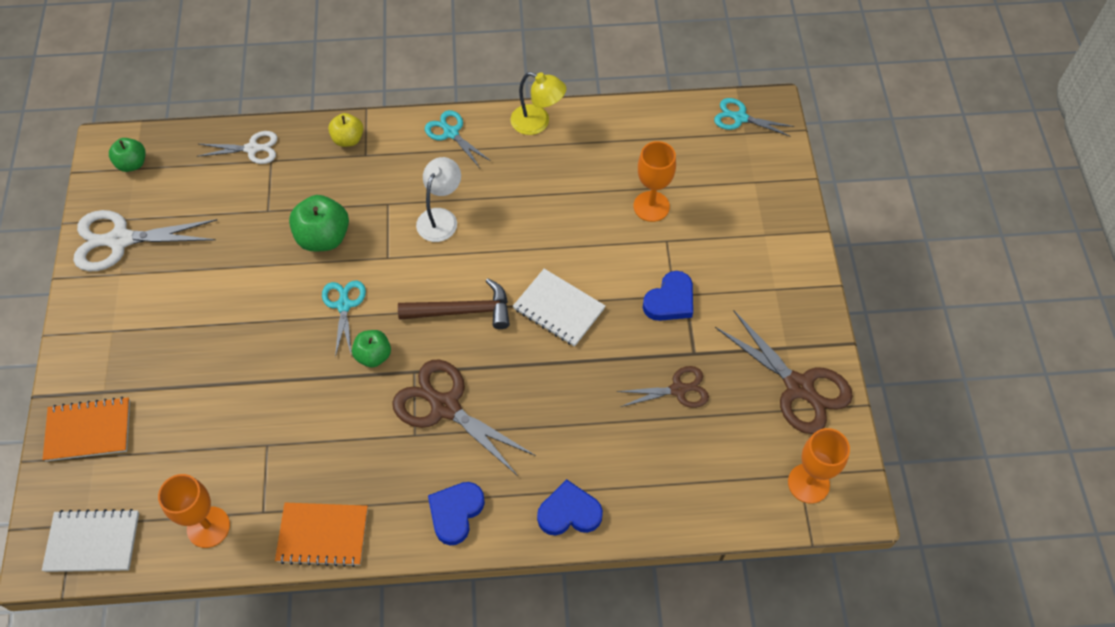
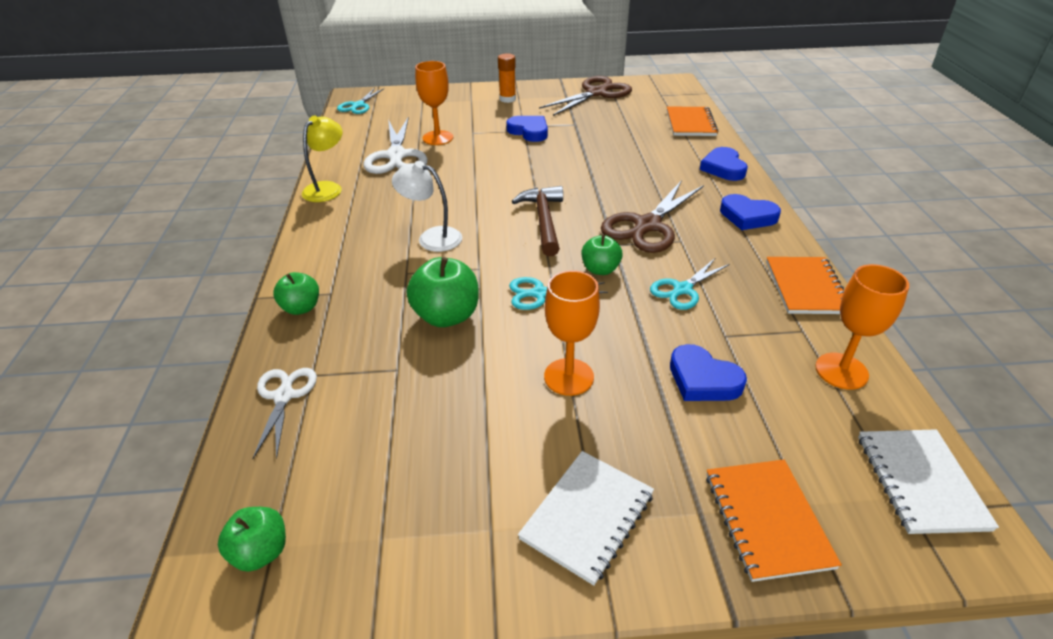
camera: 90 degrees left, 20 degrees down
(120, 240) = (423, 540): white scissors -> white scissors (396, 156)
(219, 416) = (703, 379): none -> blue heart
(348, 139) = (301, 308): yellow apple -> green apple
(451, 133) = (320, 236): turquoise scissors -> turquoise scissors (682, 289)
(558, 309) = (539, 175): white notebook -> white notebook (587, 517)
(678, 389) = (607, 129): brown scissors -> none
(699, 498) = (690, 123): none -> orange notebook
(770, 276) = (507, 99): none -> orange glue stick
(808, 483) = (666, 92): orange goblet -> orange goblet (568, 377)

